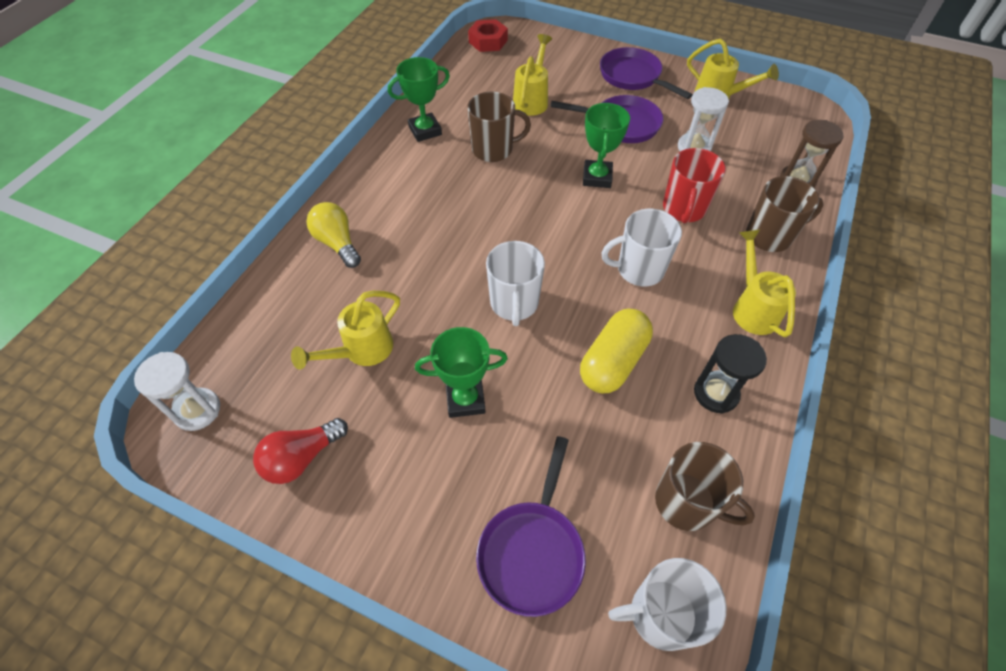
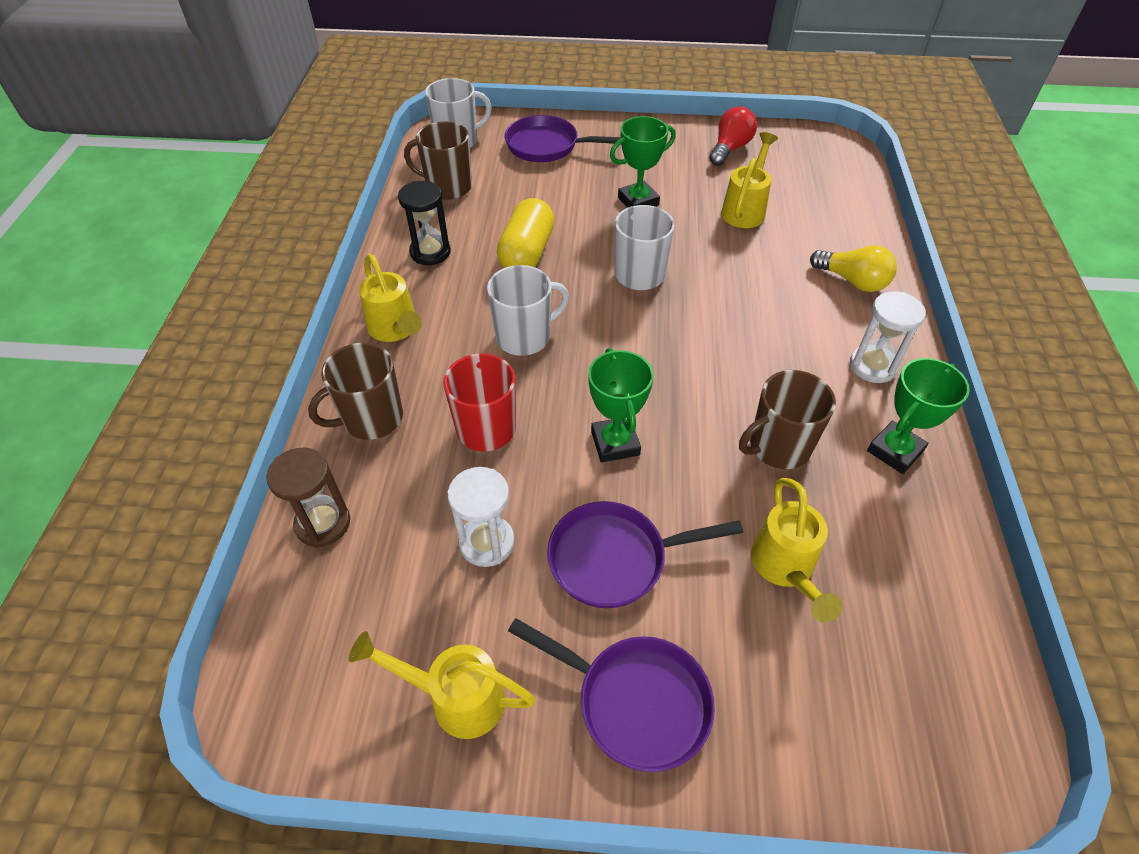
camera: 160 degrees right, 5 degrees down
(197, 410) = (827, 152): white hourglass -> white hourglass (872, 366)
(488, 41) = (975, 720): red nut -> none
(532, 551) = (547, 146): purple pan -> purple pan turned 75 degrees counterclockwise

